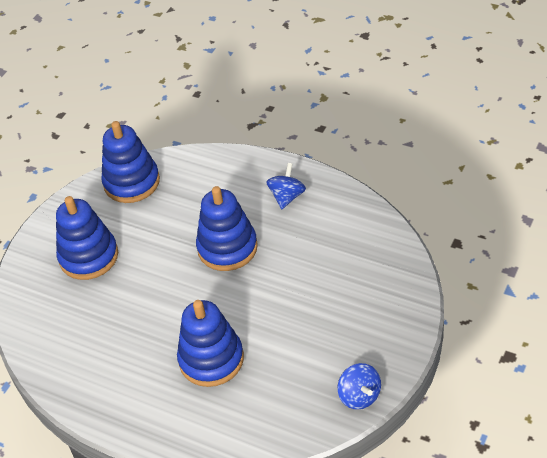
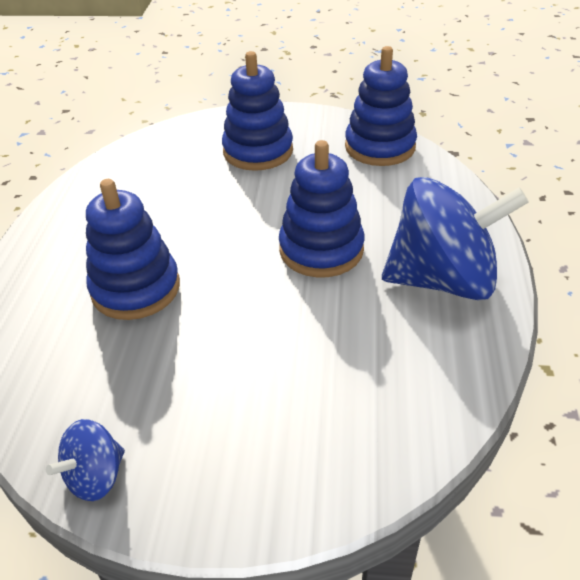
camera: 65 degrees right, 5 degrees down
(287, 196) = (442, 279): blue spinning top -> blue spinning top, size x2.17

